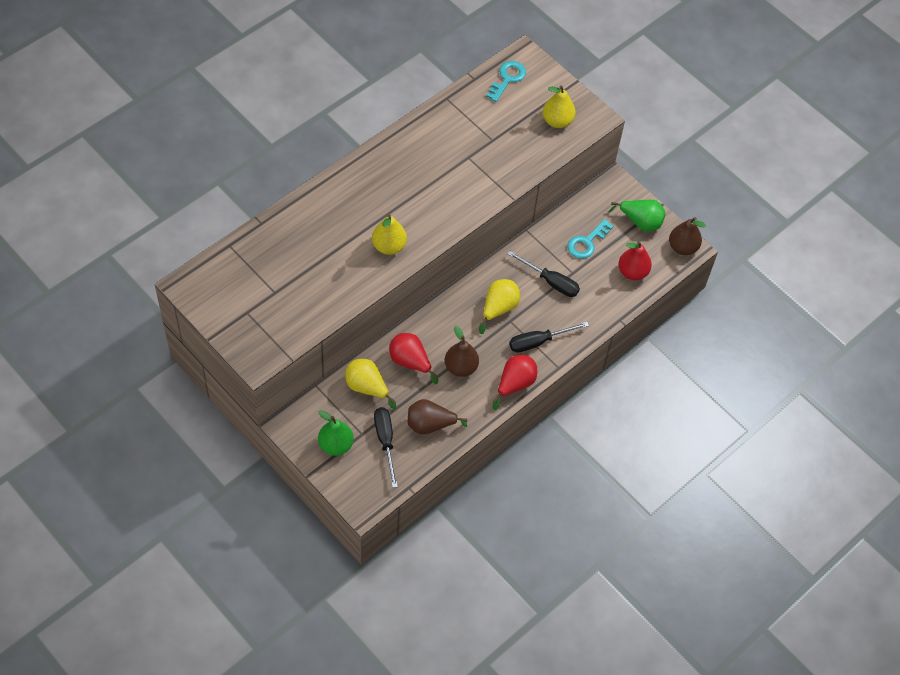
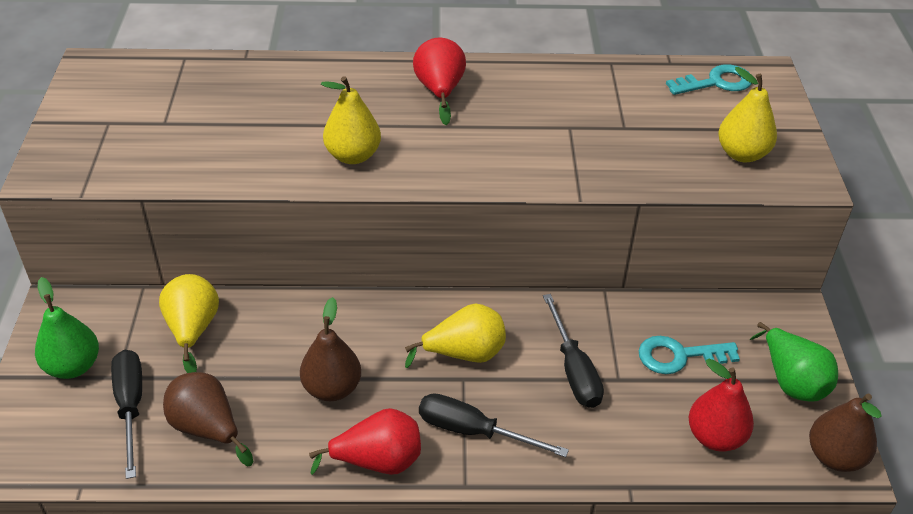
camera: 45 degrees right, 15 degrees down
(385, 441) = (131, 406): black screwdriver -> black screwdriver turned 45 degrees counterclockwise
(410, 362) = (279, 338): red pear -> red pear (440, 91)

